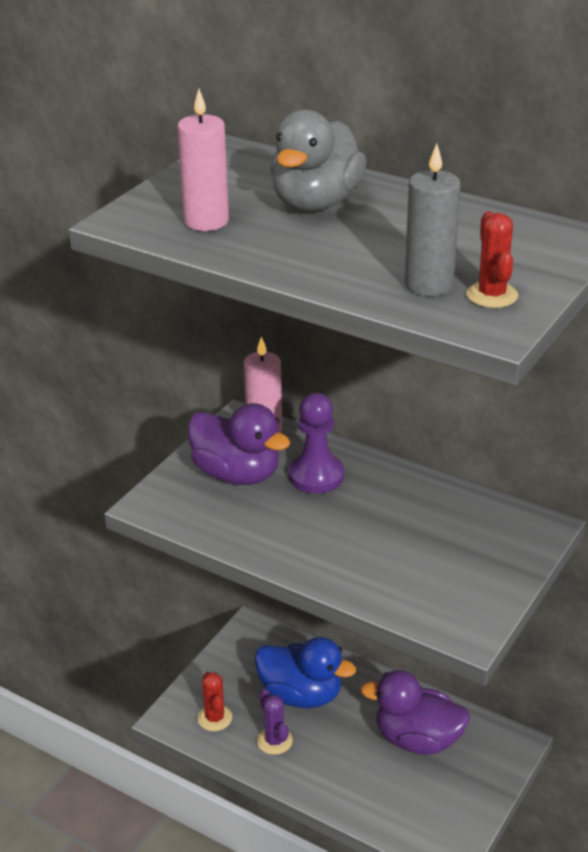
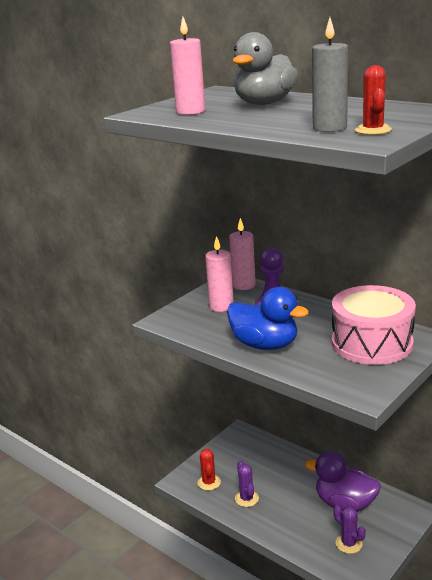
camera: 10 degrees right, 10 degrees down
(237, 474) = (221, 306): purple duck -> pink candle
(301, 695) = (268, 472): blue duck -> blue duck (265, 345)
(428, 802) = (348, 544): none -> purple cactus
(468, 540) = (372, 343): none -> pink drum

